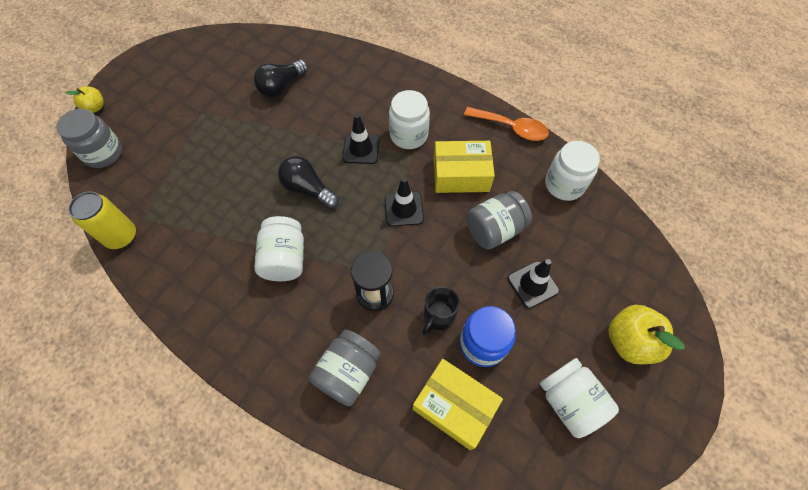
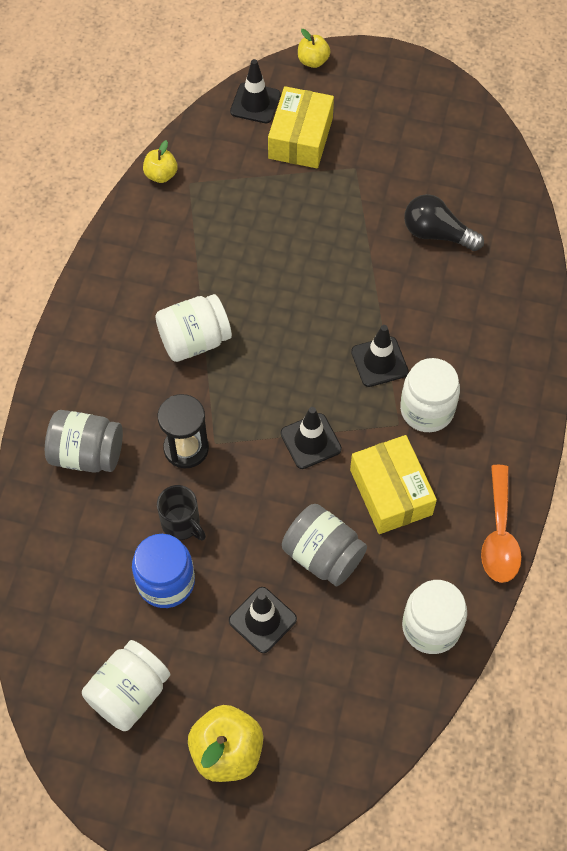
camera: 70 degrees right, 0 degrees up
(104, 153) = (255, 103): grey jar -> black traffic cone
(121, 236) = (161, 175): yellow can -> yellow apple
(308, 189) = (295, 327): black light bulb -> none
(438, 317) = (181, 524): black mug -> black mug turned 150 degrees counterclockwise
(454, 406) = (85, 571): yellow box -> yellow box (300, 138)

